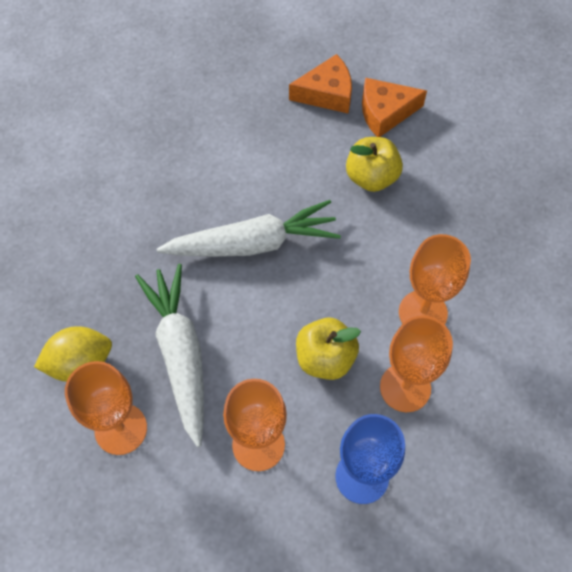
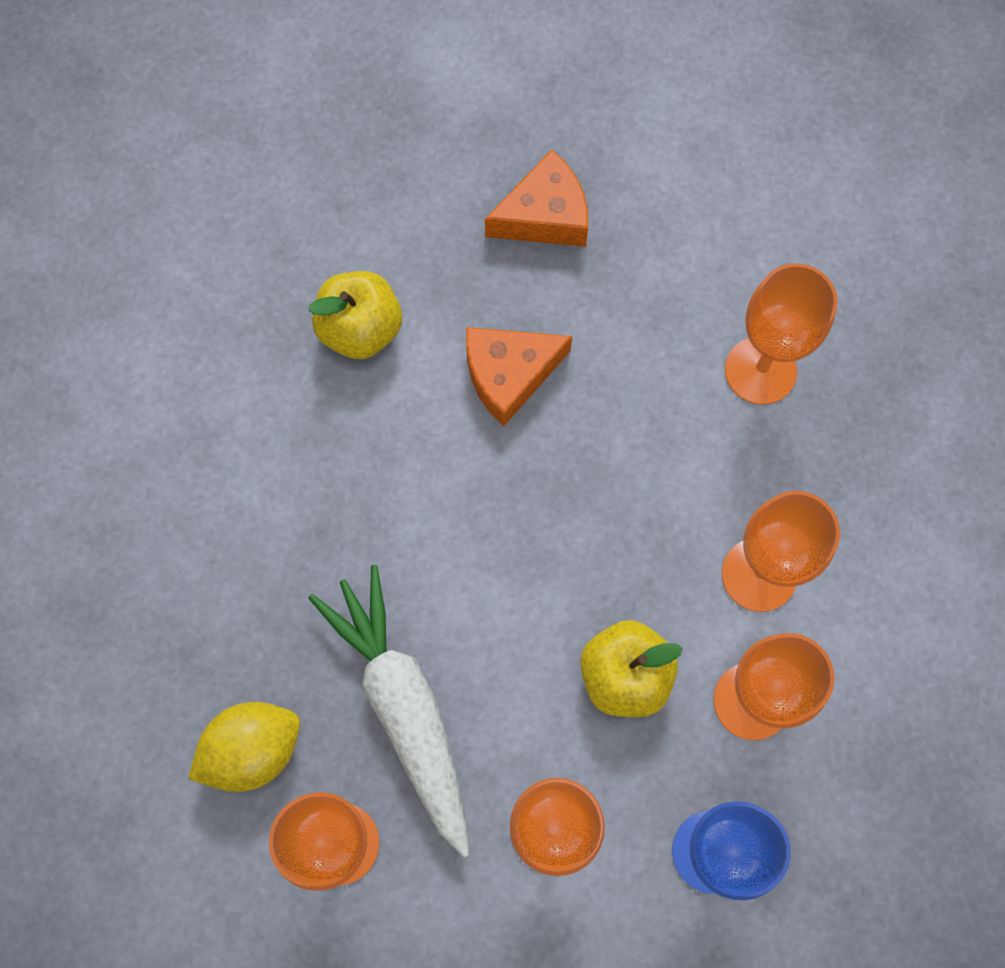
camera: 10 degrees left, 10 degrees up
(253, 243) = (479, 502): white carrot -> none
(371, 177) = (642, 356): yellow apple -> yellow apple (361, 330)
(385, 112) = (644, 235): orange cheese -> orange cheese (509, 374)
(444, 196) = (760, 370): none -> orange goblet

